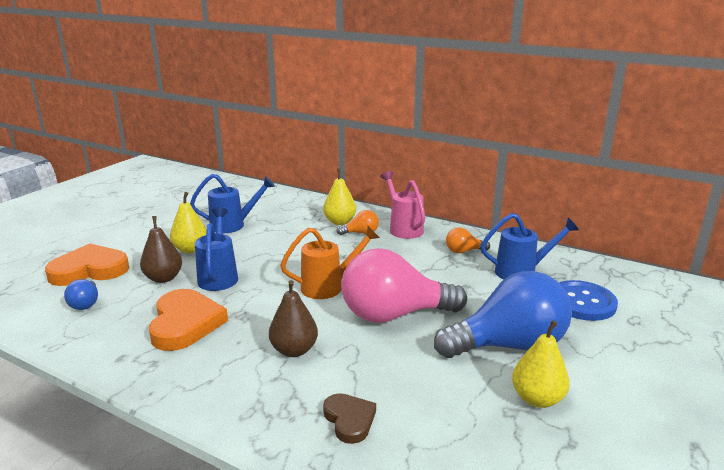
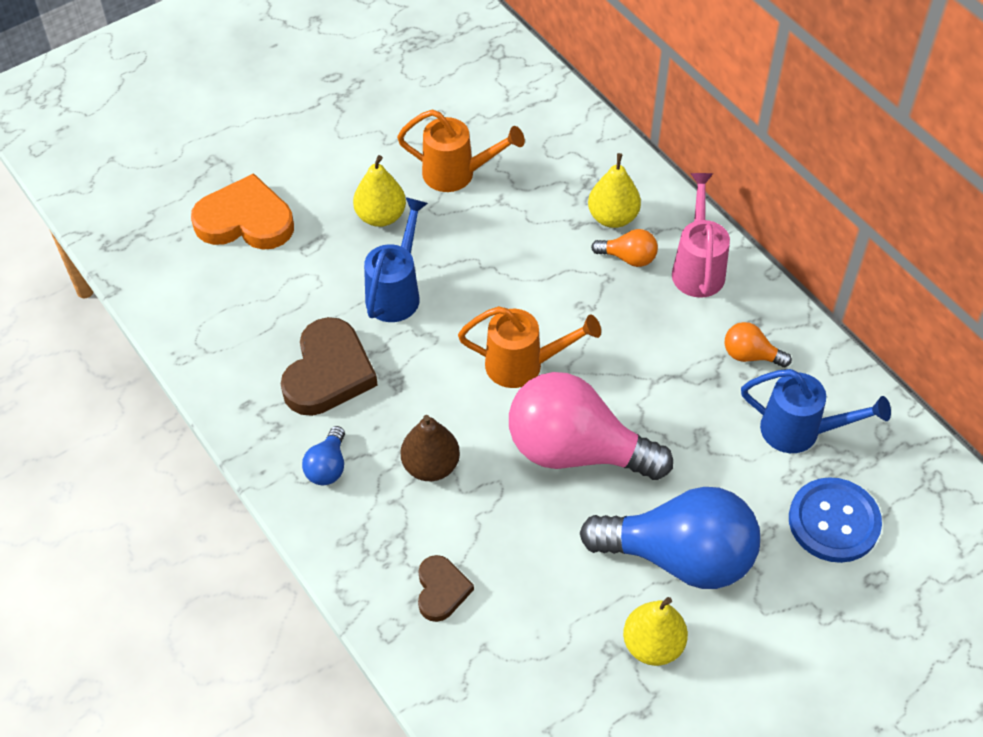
camera: 25 degrees right, 30 degrees up
(85, 303) = (228, 291): blue light bulb -> blue light bulb (327, 467)
(163, 278) = (328, 271): brown pear -> none
(185, 324) = (328, 372): orange heart -> brown heart
(234, 225) = (458, 174): blue watering can -> orange watering can

